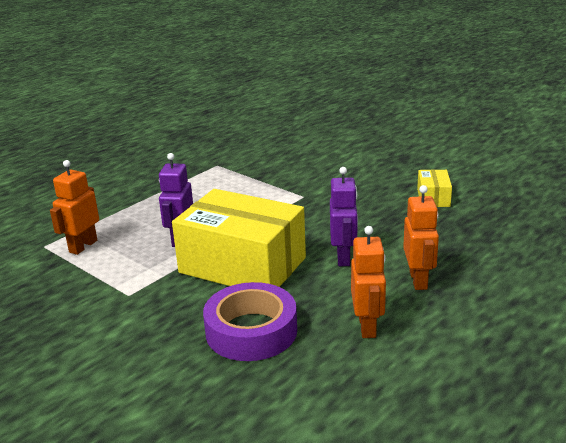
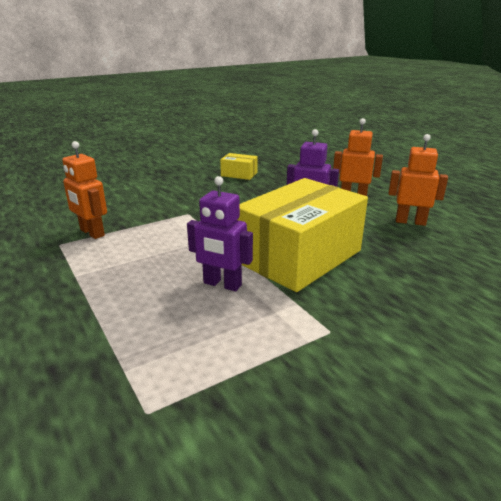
camera: 75 degrees left, 0 degrees up
(83, 246) = (181, 365): orange robot -> orange robot (92, 233)
(251, 331) = (413, 266): purple tape -> none

